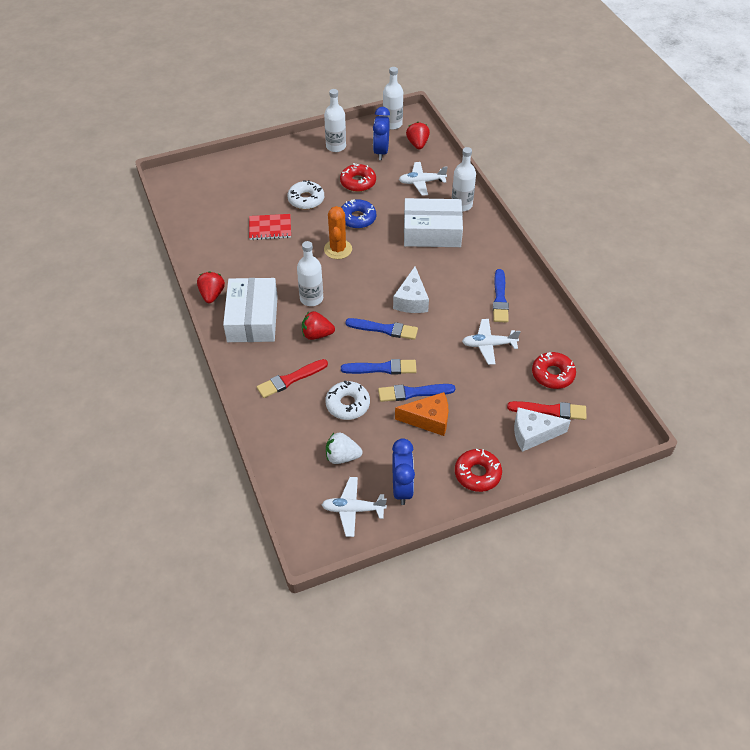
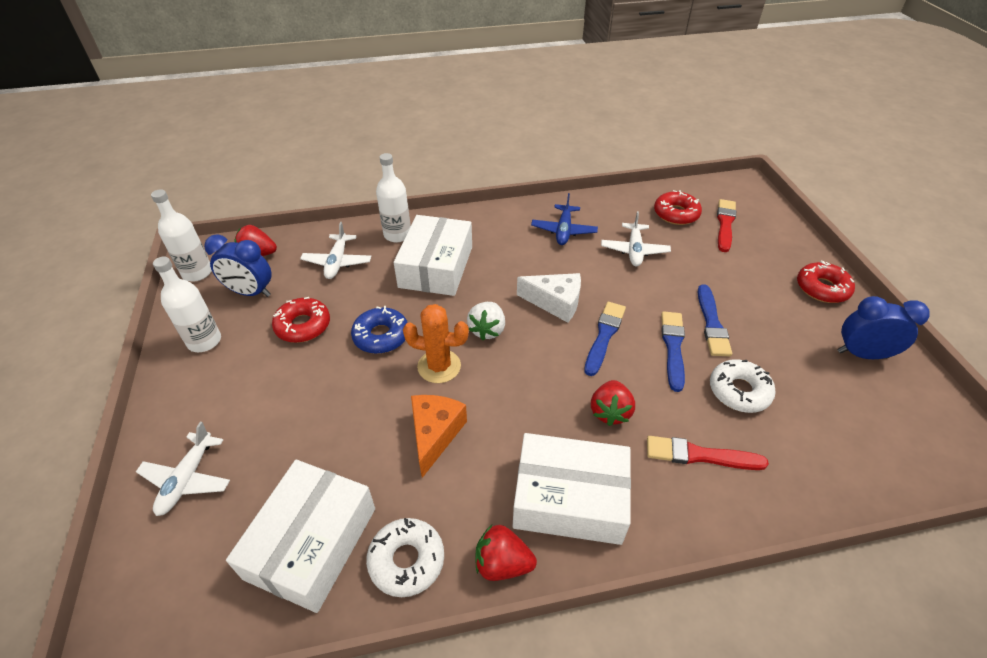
camera: 80 degrees left, 5 degrees down
(216, 223) = (311, 542): none -> white box
(270, 228) = (359, 452): red notebook -> none
(290, 379) = (699, 455): red brush -> red brush turned 120 degrees clockwise
(306, 199) = (311, 393): white donut -> white donut (406, 560)
(311, 298) = (535, 410): white bottle -> none
(342, 457) = (830, 408): white strawberry -> white strawberry (487, 330)
(353, 509) = (911, 407): white plane -> white plane (187, 479)
(428, 419) = (752, 316): orange cheese -> orange cheese (435, 434)
(500, 299) = (563, 230): blue brush -> blue plane
(533, 434) = (758, 240): white cheese -> none

